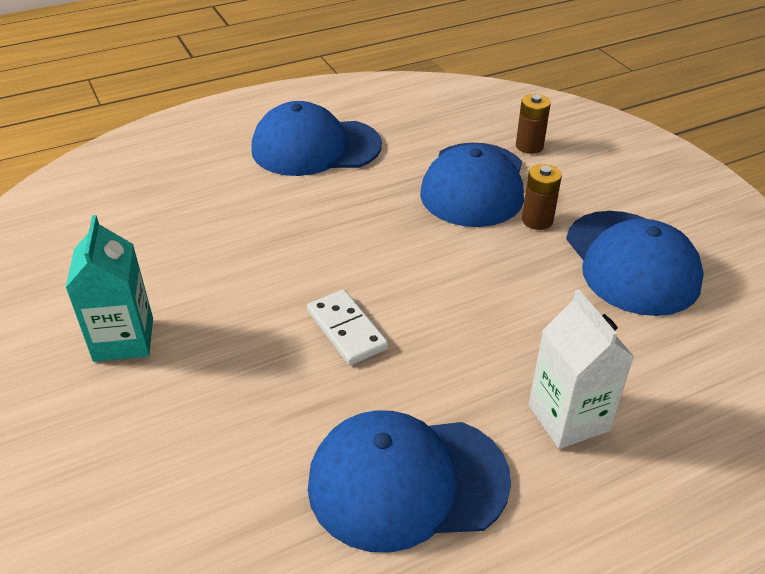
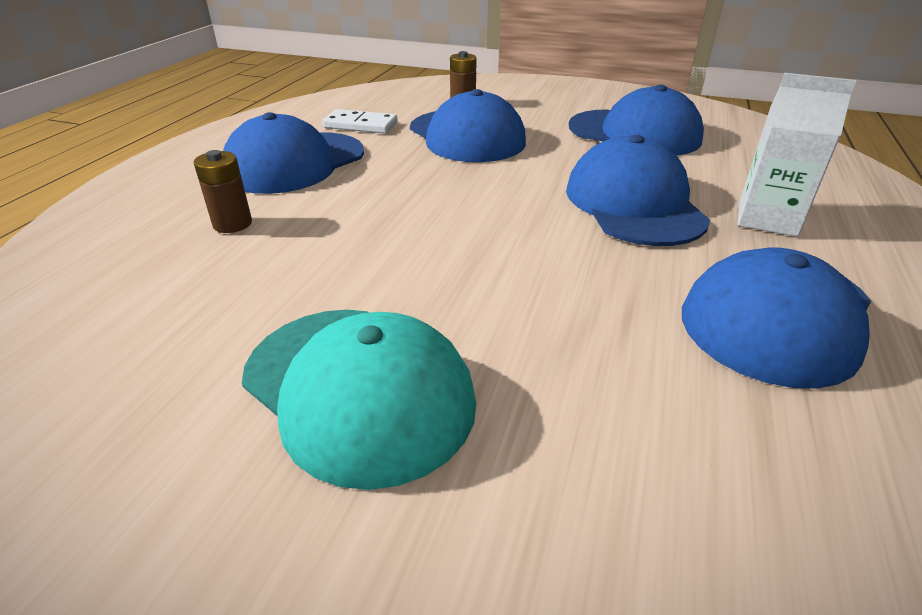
camera: 45 degrees left, 5 degrees down
(123, 339) = (358, 389): turquoise carton -> turquoise cap
(347, 330) = (549, 255): white domino -> white domino (360, 125)
(485, 330) = (634, 203): none -> blue cap
(537, 220) = (544, 137): brown battery -> brown battery (232, 224)

